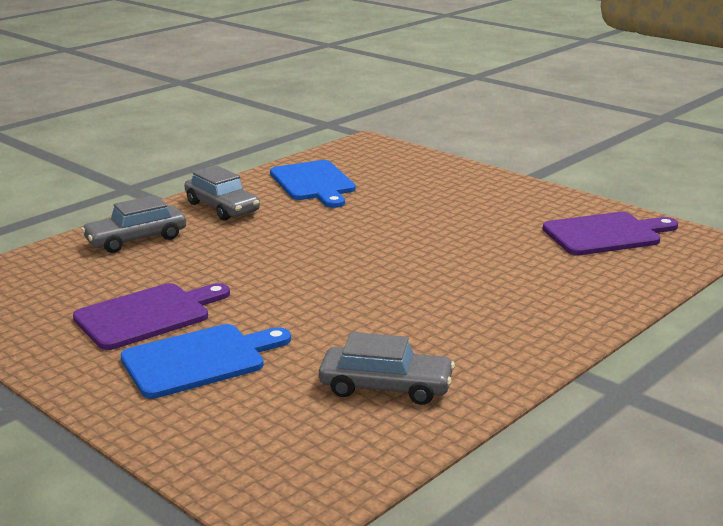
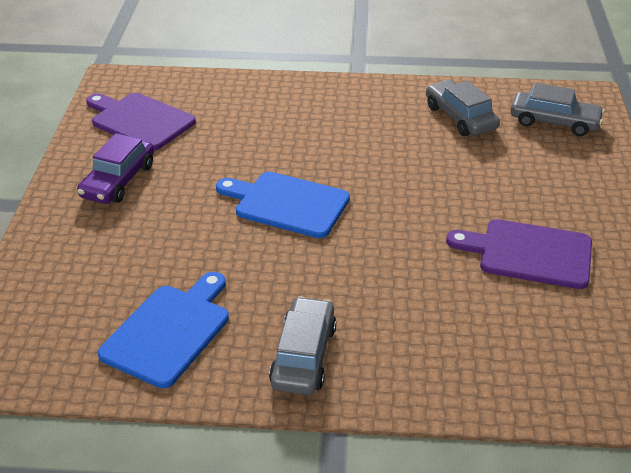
camera: 130 degrees left, 15 degrees up
(136, 239) = (439, 361): grey car -> grey car (554, 122)
(199, 360) = (536, 194): blue cutting board -> blue cutting board (287, 204)
(512, 206) = (118, 181): none -> purple car

